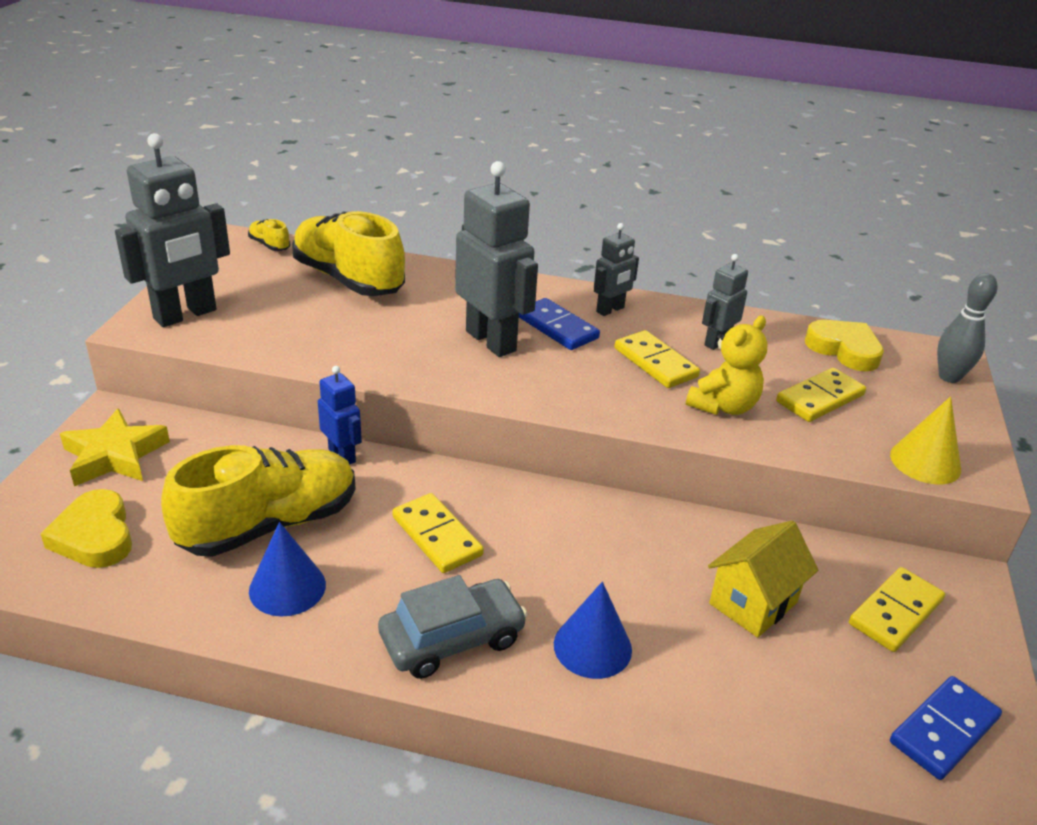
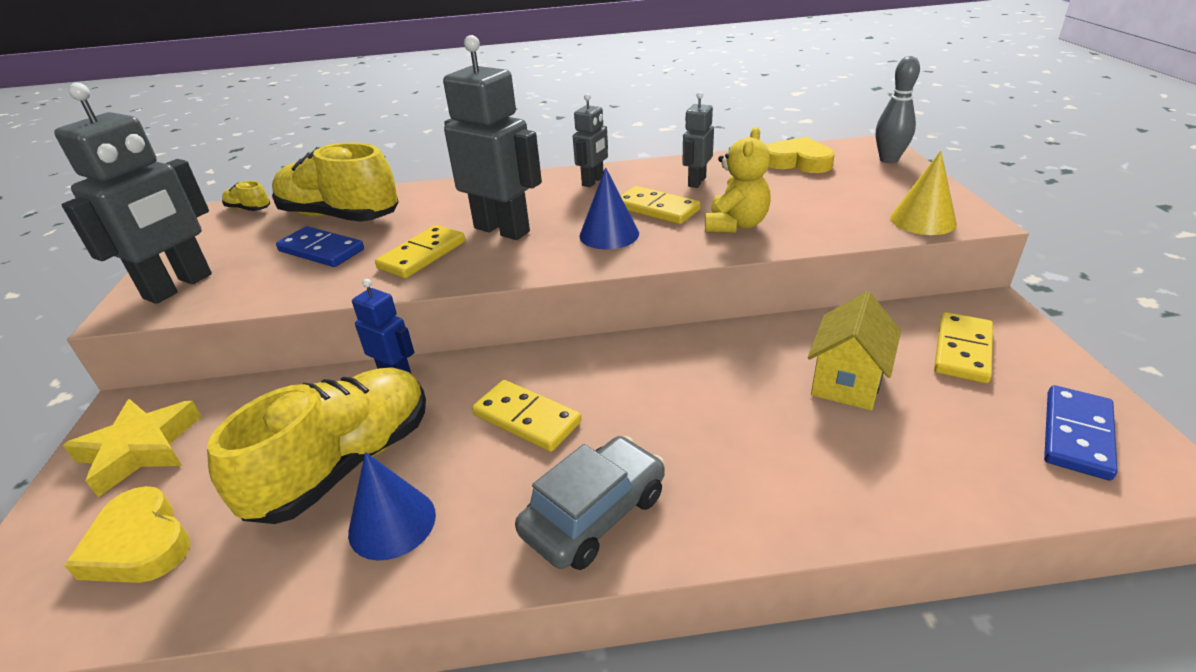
camera: 15 degrees left, 0 degrees up
(557, 327) = (556, 205): blue domino -> blue domino (321, 250)
(592, 646) = (734, 471): blue cone -> blue cone (609, 234)
(820, 398) = (807, 199): yellow domino -> yellow domino (422, 255)

